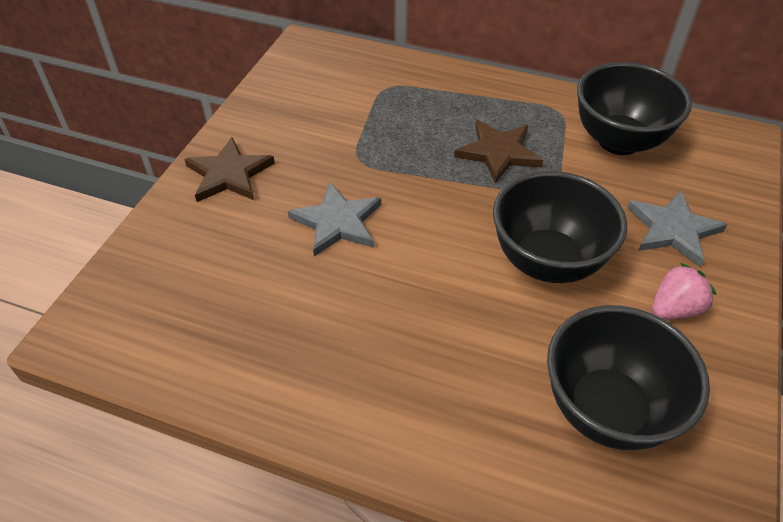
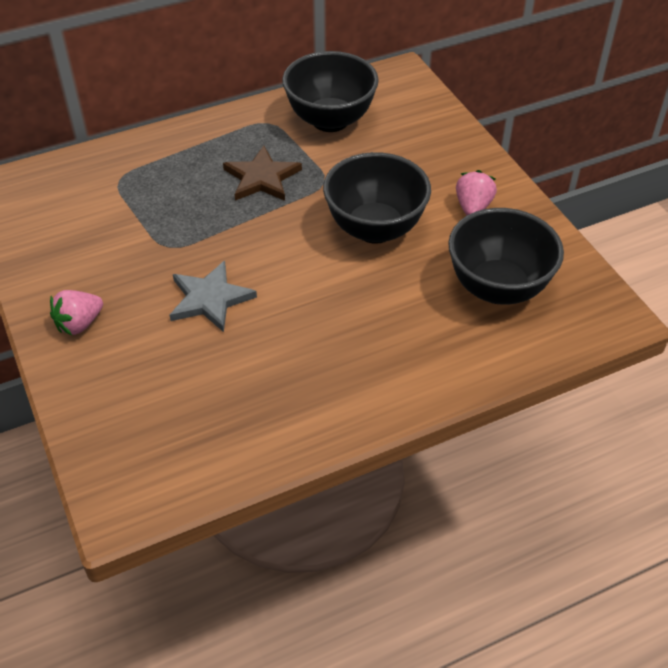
camera: 45 degrees left, 0 degrees up
(229, 174) = (79, 324): brown star -> pink strawberry
(673, 229) = (423, 159): grey star -> none

